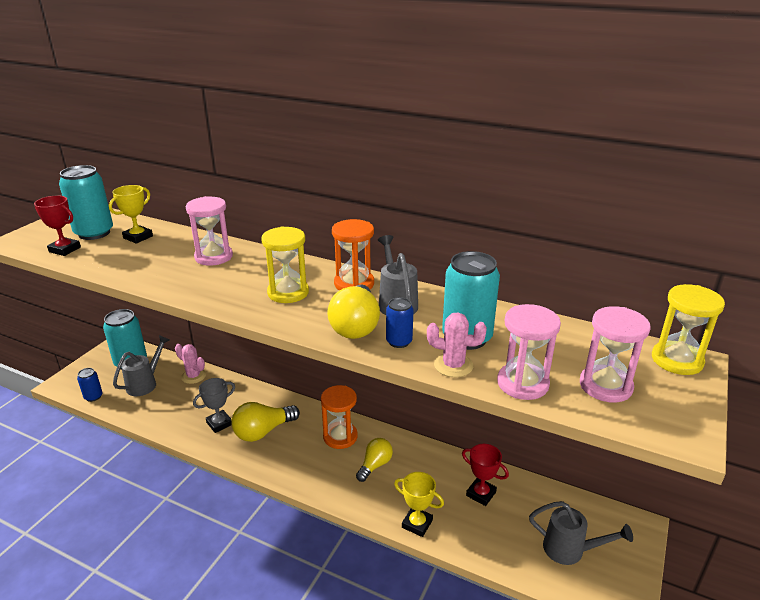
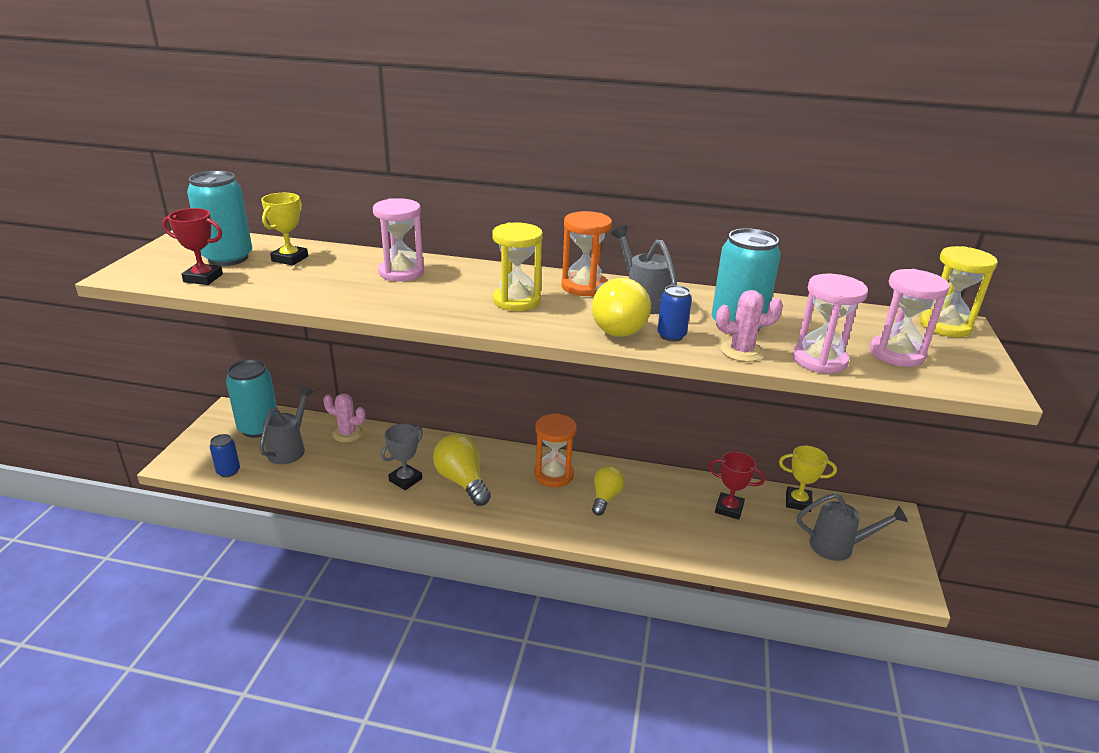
camera: 15 degrees left, 0 degrees up
(263, 431) = (462, 481): yellow light bulb -> yellow light bulb turned 105 degrees clockwise
(417, 524) = (677, 547): yellow trophy -> yellow trophy (798, 502)

